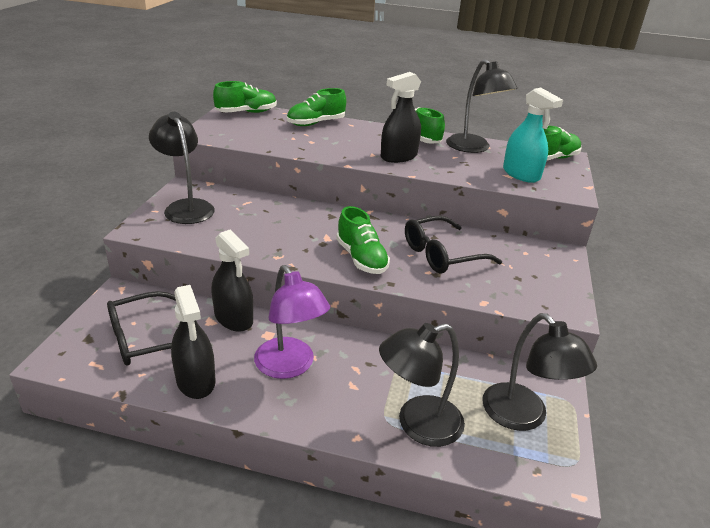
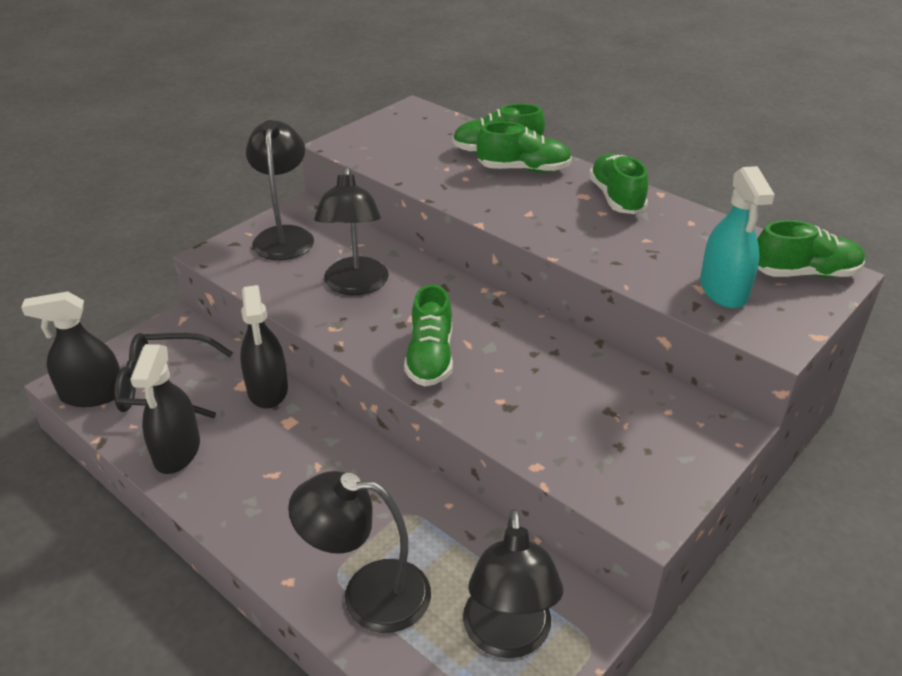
camera: 30 degrees right, 5 degrees up
(246, 112) = (421, 119): green shoe -> green shoe (523, 169)
(290, 366) = (282, 469): purple lamp -> none
(399, 156) = (563, 224): black spray bottle -> black spray bottle (92, 394)
(441, 255) = (540, 381): black glasses -> none
(473, 148) = (691, 230): black lamp -> black lamp (355, 286)

